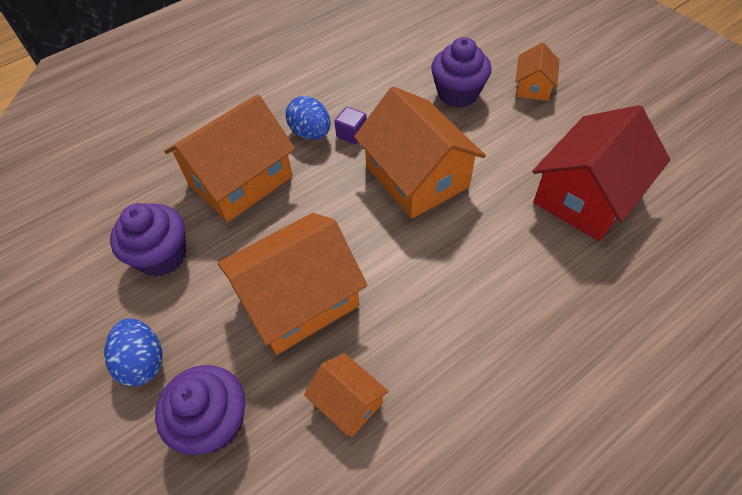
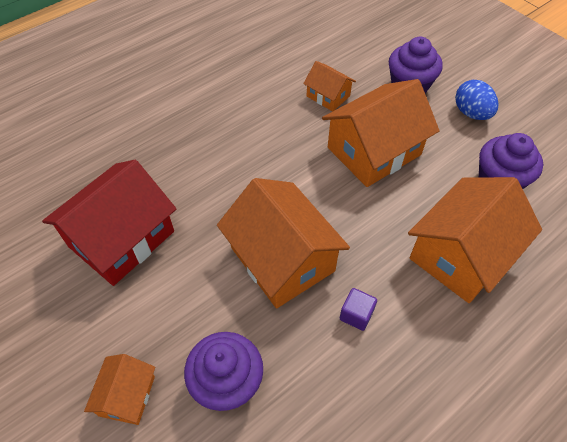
camera: 175 degrees right, 0 degrees up
(311, 133) = (404, 316): blue egg -> none

